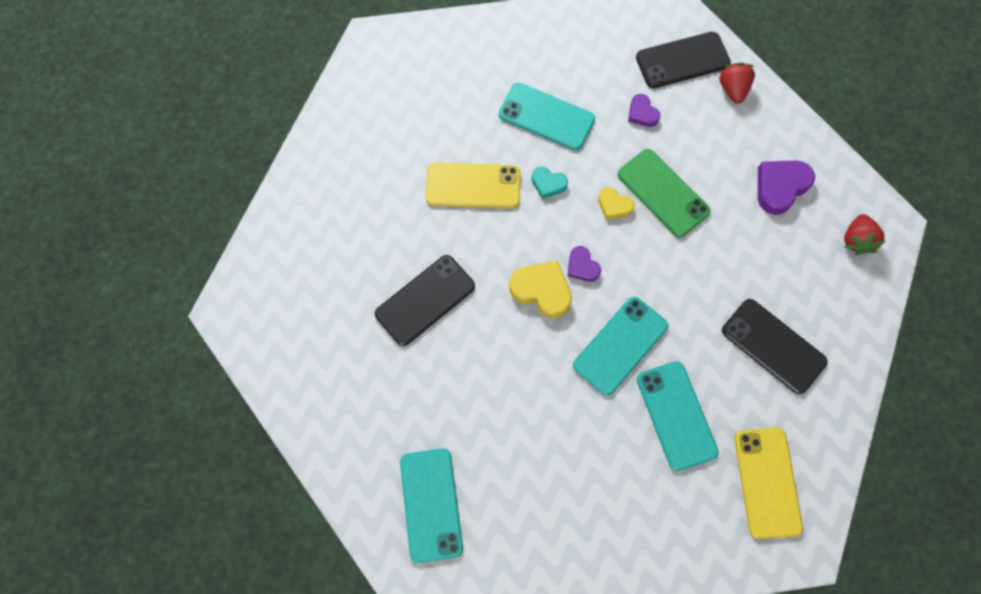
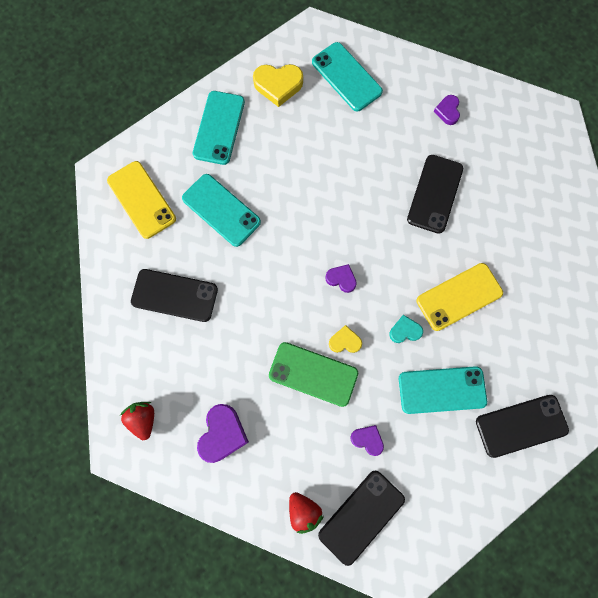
camera: 150 degrees right, 5 degrees up
(342, 387) = (447, 111): none -> purple heart
(494, 54) = (521, 425): none -> black phone
(542, 290) = (359, 245): yellow heart -> yellow heart (278, 85)
(620, 345) = (283, 236): turquoise phone -> turquoise phone (219, 128)

